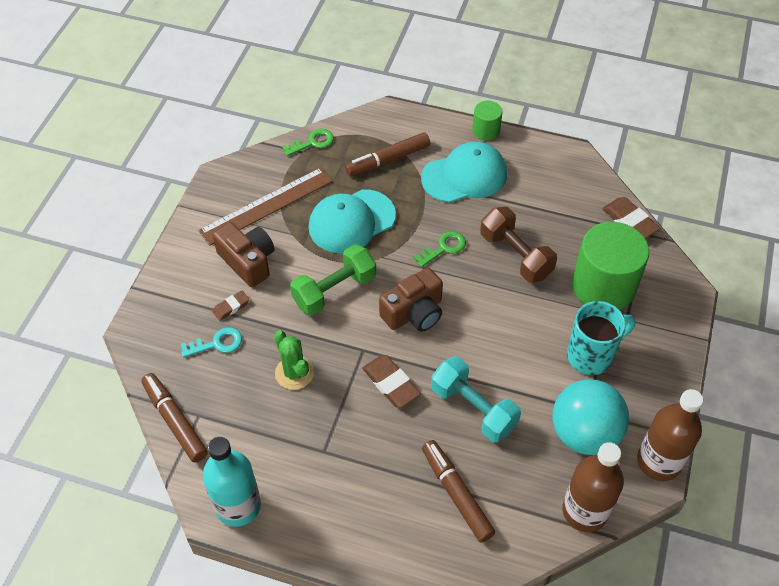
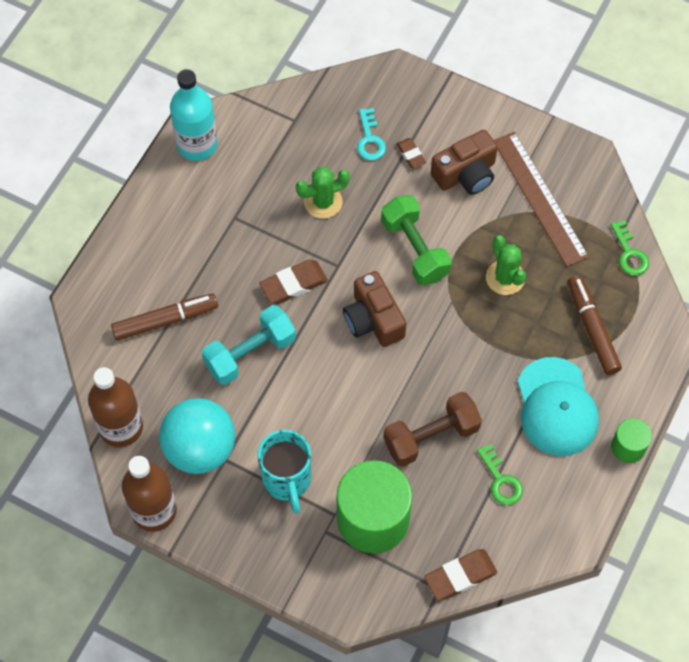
camera: 100 degrees right, 10 degrees up
(175, 421) = (292, 101): brown marker -> none
(351, 221) = (505, 278): turquoise cap -> green cactus
(444, 248) = (454, 365): green key -> green key (501, 480)

